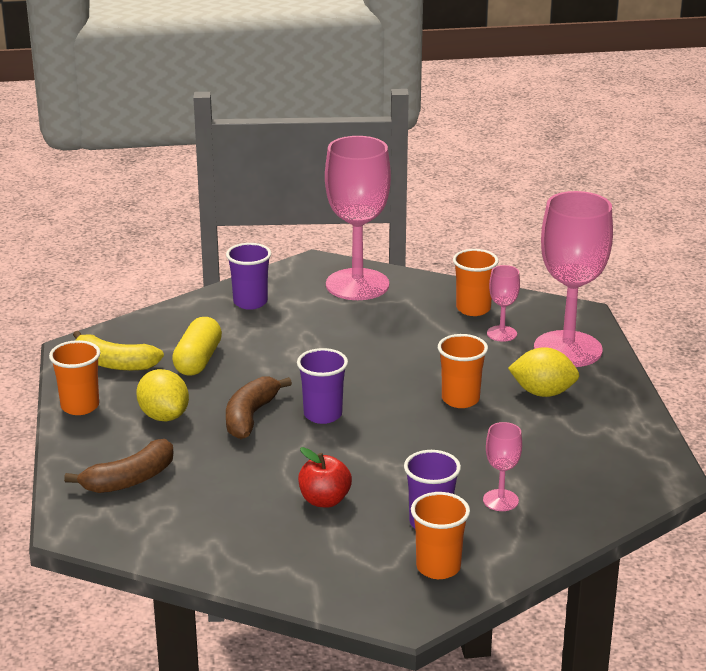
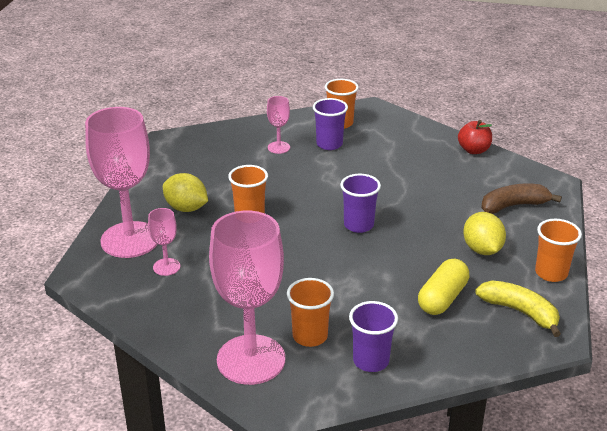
camera: 160 degrees left, 5 degrees up
(250, 416) = (414, 235): brown banana -> none
(324, 500) = (386, 168): red apple -> red apple (473, 150)
(473, 309) = (166, 300): orange cup -> orange cup (310, 336)

